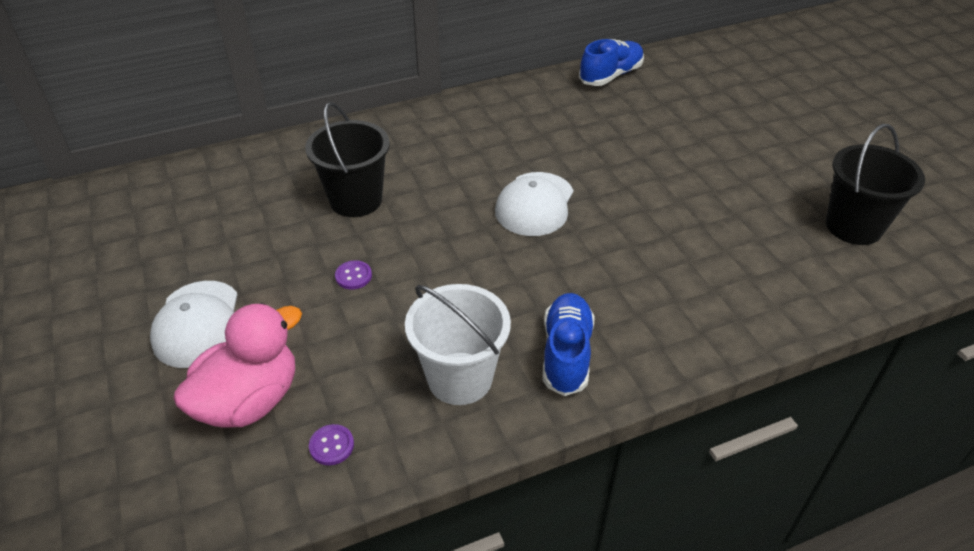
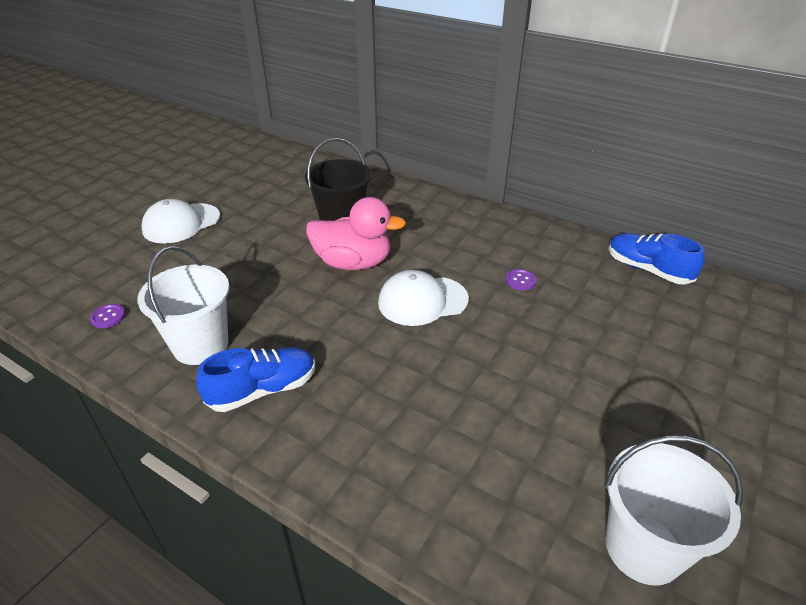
camera: 55 degrees right, 5 degrees down
(249, 401) = (130, 269): pink duck -> pink duck (353, 263)
(353, 276) = (266, 256): purple button -> purple button (520, 280)
(610, 76) = (647, 270): blue shoe -> blue shoe turned 150 degrees counterclockwise
(853, 226) = (643, 548): black bucket -> white bucket

